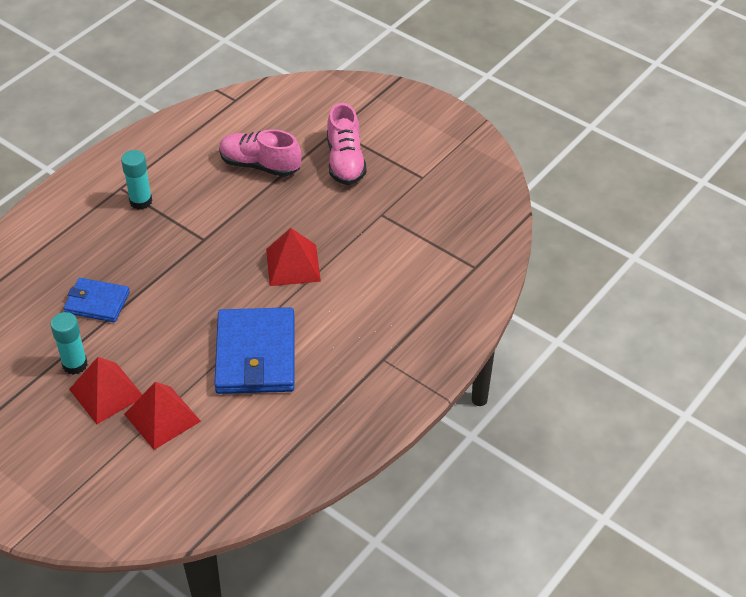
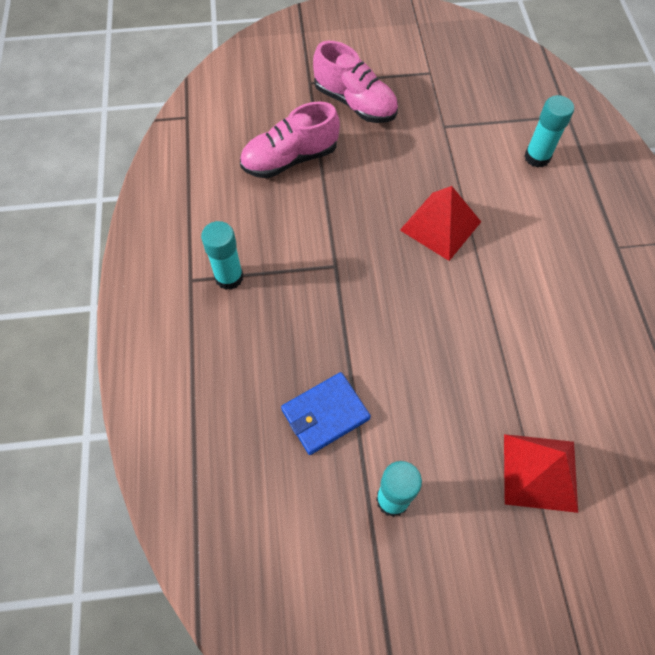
camera: 45 degrees left, 15 degrees up
(106, 393) = (460, 498): red pyramid -> none
(256, 355) = (527, 334): blue wallet -> none
(413, 274) = (537, 157): none -> turquoise glue stick

